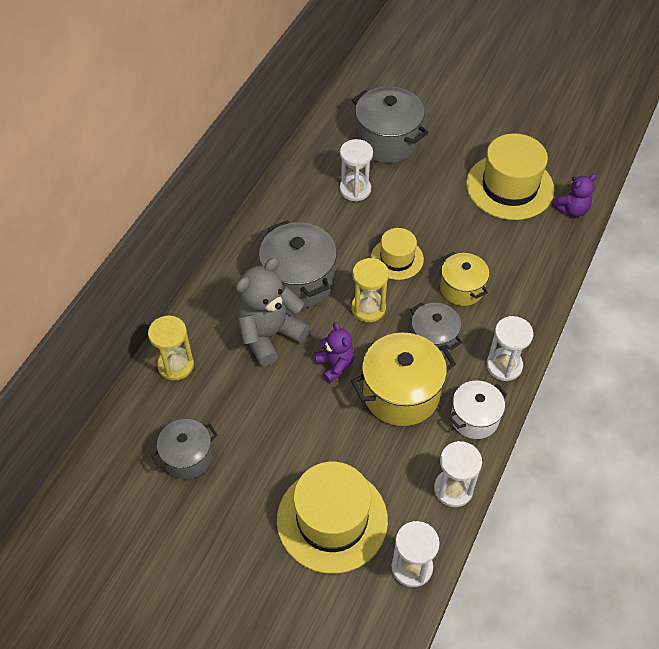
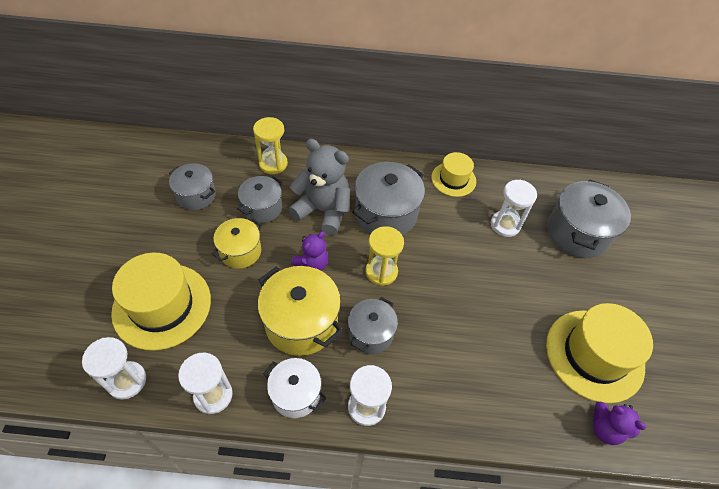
camera: 65 degrees right, 0 degrees up
(239, 392) = (262, 208): none -> grey pot
(397, 259) = (446, 278): yellow hat -> yellow hat (453, 179)
(461, 289) = (440, 343): yellow pot -> yellow pot (240, 251)

